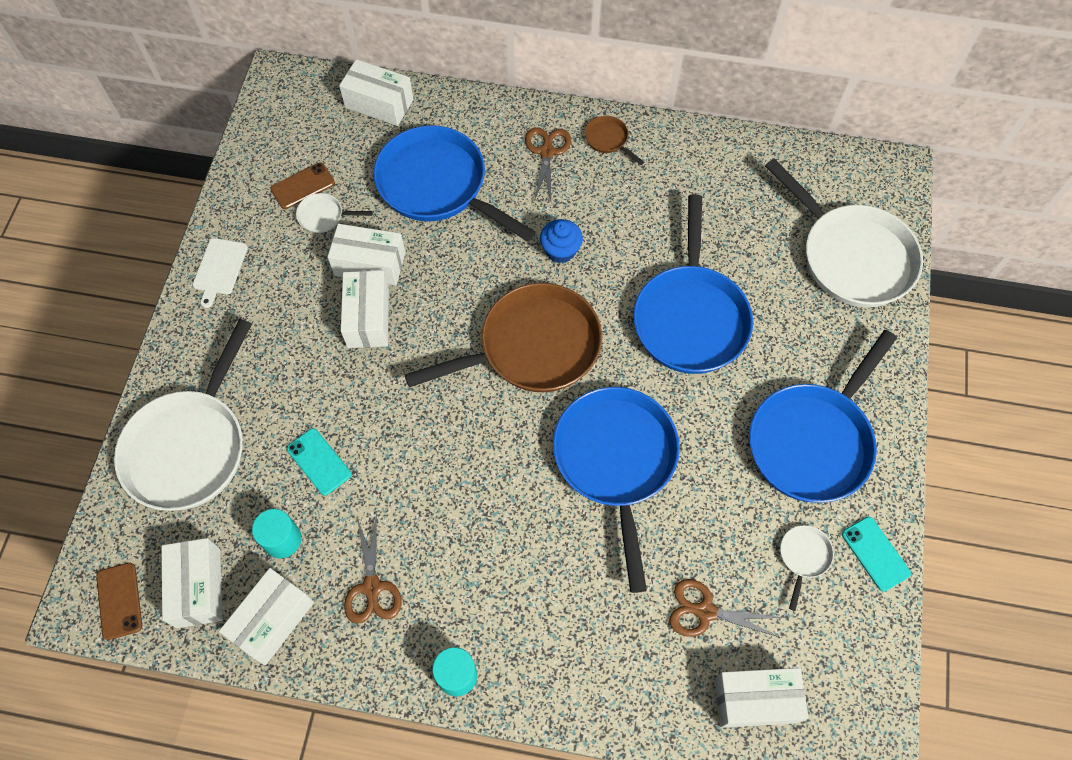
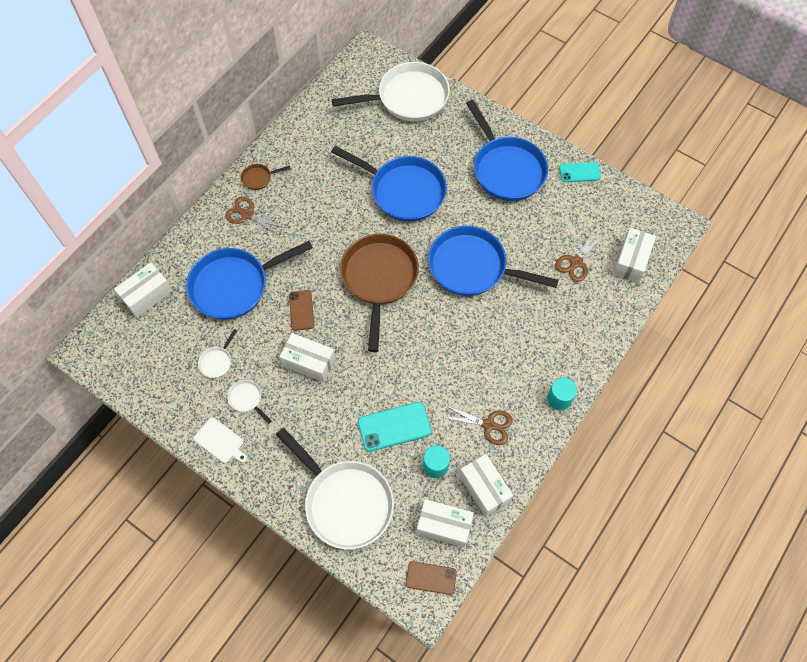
camera: 65 degrees left, 0 degrees up
(303, 186) = (185, 366): brown phone -> brown phone (301, 310)
(319, 461) = (394, 426): turquoise phone -> turquoise phone, size x1.52
(370, 264) = (270, 347): white box -> none
(560, 250) = (322, 237): blue cupcake -> none
(803, 557) = (567, 204): white pan -> white pan (247, 399)

